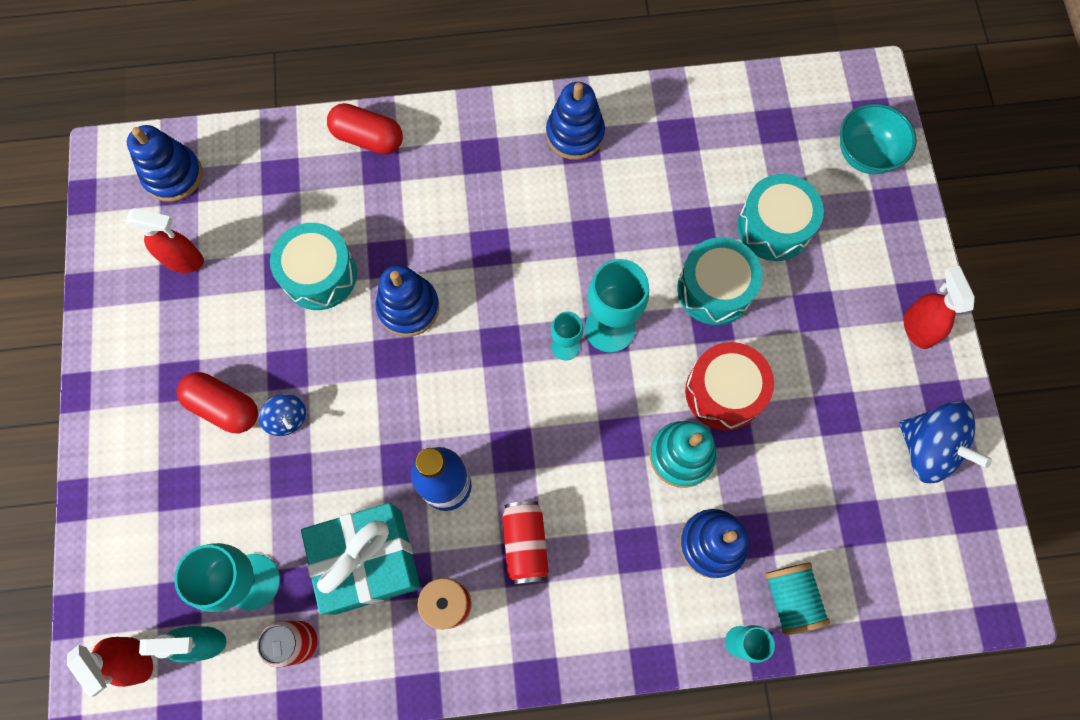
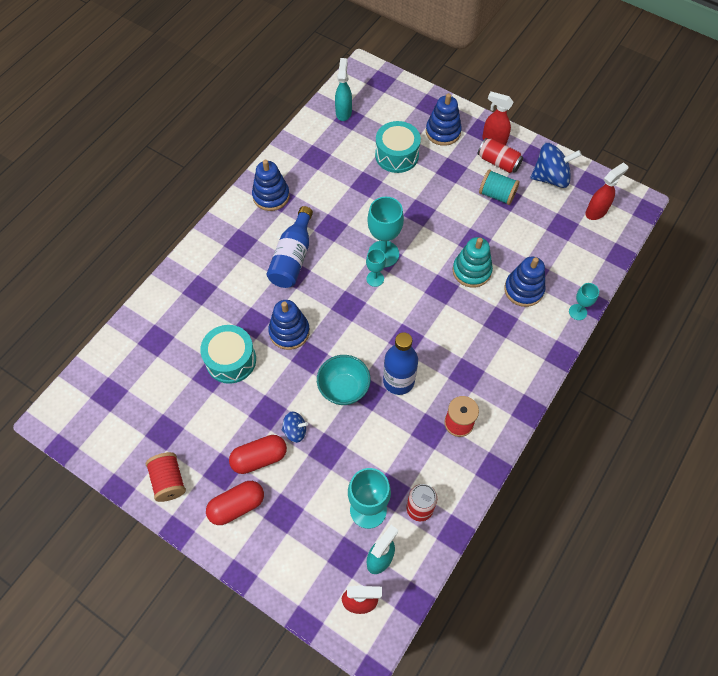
camera: 50 degrees left, 10 degrees down
(126, 334) = (169, 481): none -> red spool
(173, 175) = (99, 392): blue stacking toy -> blue stacking toy (443, 132)
(184, 260) = (155, 421): red spray bottle -> red spray bottle (596, 211)
(368, 138) = (178, 284): red capsule -> red capsule (237, 506)
(368, 561) = (406, 445): turquoise gift -> none
(511, 229) = (292, 257): none -> blue bottle
(525, 544) = (458, 367): red can -> red can (498, 162)
(714, 289) = (404, 199): turquoise drum -> none
(724, 392) = (457, 232): red drum -> none
(778, 112) = (343, 112): none -> turquoise spray bottle
(790, 598) = (574, 278): turquoise spool -> turquoise spool (496, 195)
(865, 154) = (396, 97): turquoise bowl -> turquoise bowl (344, 389)

